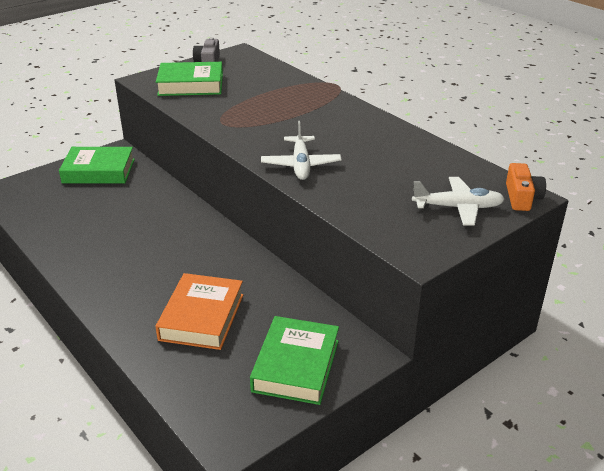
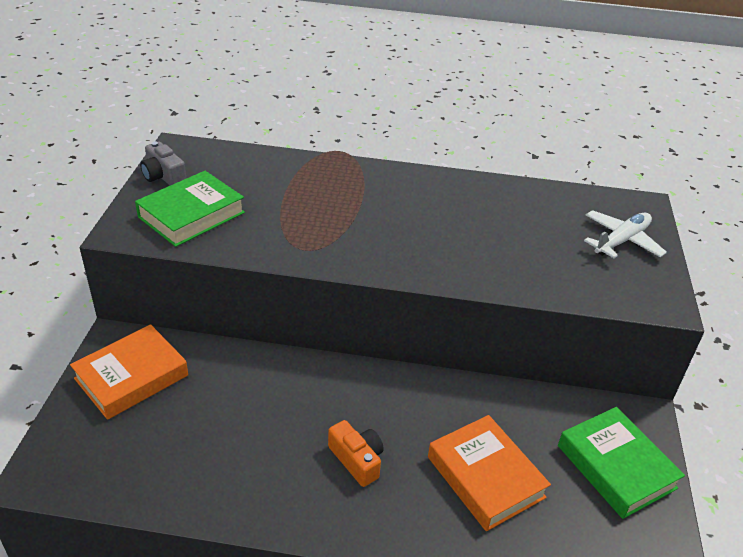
camera: 45 degrees left, 5 degrees up
(99, 171) = (132, 377): green book -> orange book
(301, 165) = (450, 262): white plane -> none
(521, 197) = (642, 207): orange camera -> orange camera (357, 460)

